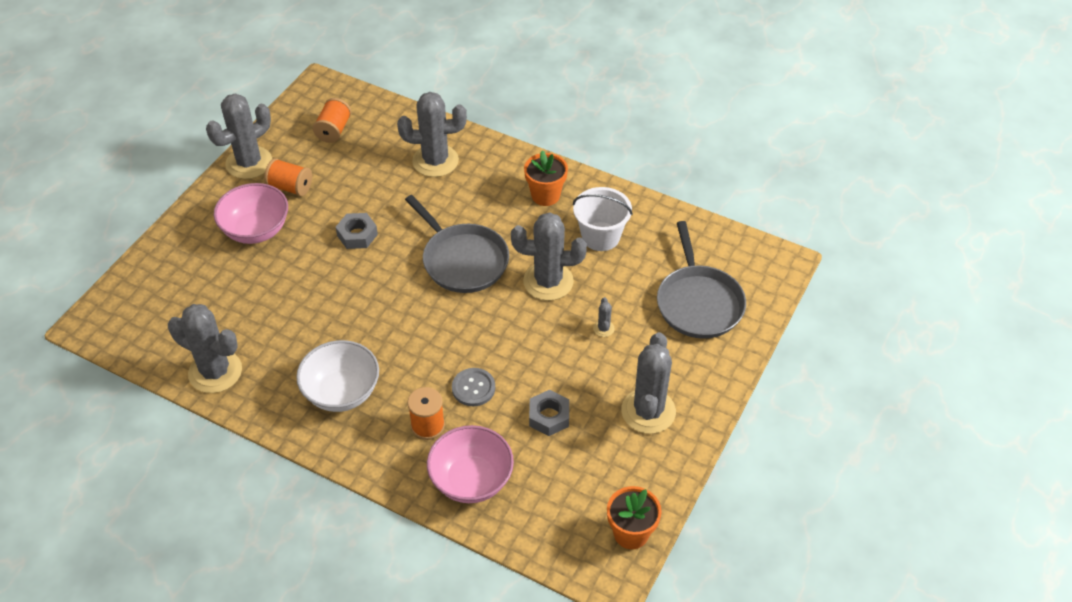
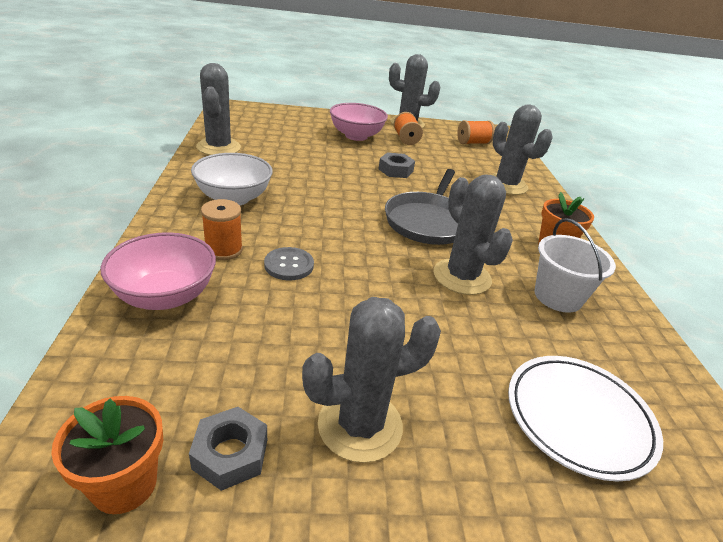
camera: 55 degrees right, 15 degrees down
(549, 416) = (287, 330): grey nut -> grey nut (230, 454)
(603, 328) = (446, 337): grey cactus -> none
(698, 302) = (578, 418): grey pan -> white plate

